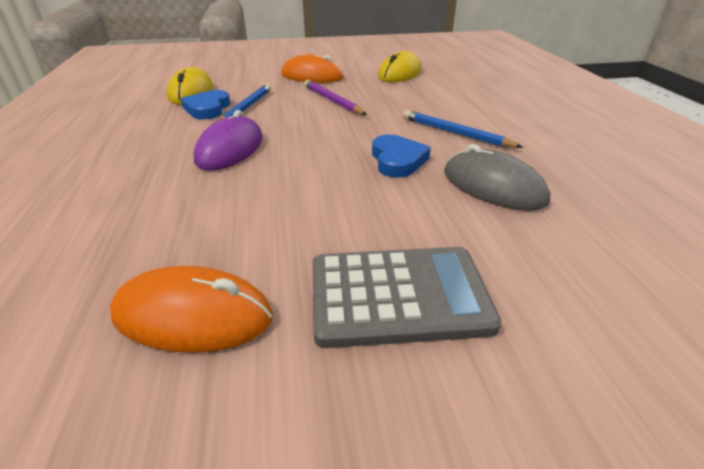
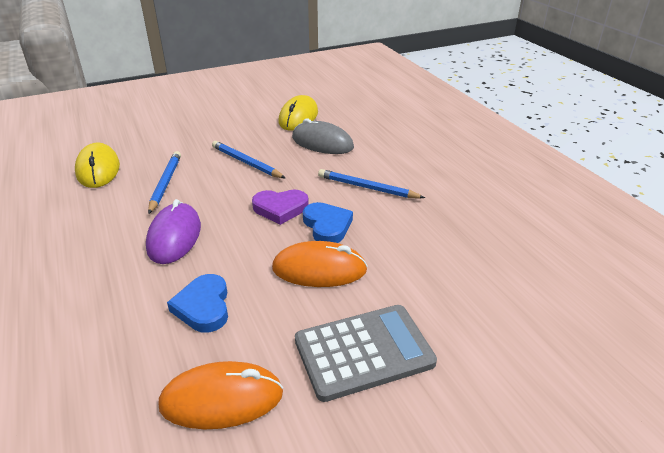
camera: 15 degrees left, 0 degrees up
(207, 109) = (127, 189): blue heart -> blue heart (203, 307)
(312, 76) = (214, 131): orange mouse -> orange mouse (319, 269)
(332, 101) = (246, 162): purple pencil -> blue pencil
(351, 140) = (280, 208): none -> purple heart
(493, 187) = (409, 241): grey mouse -> grey mouse (322, 143)

